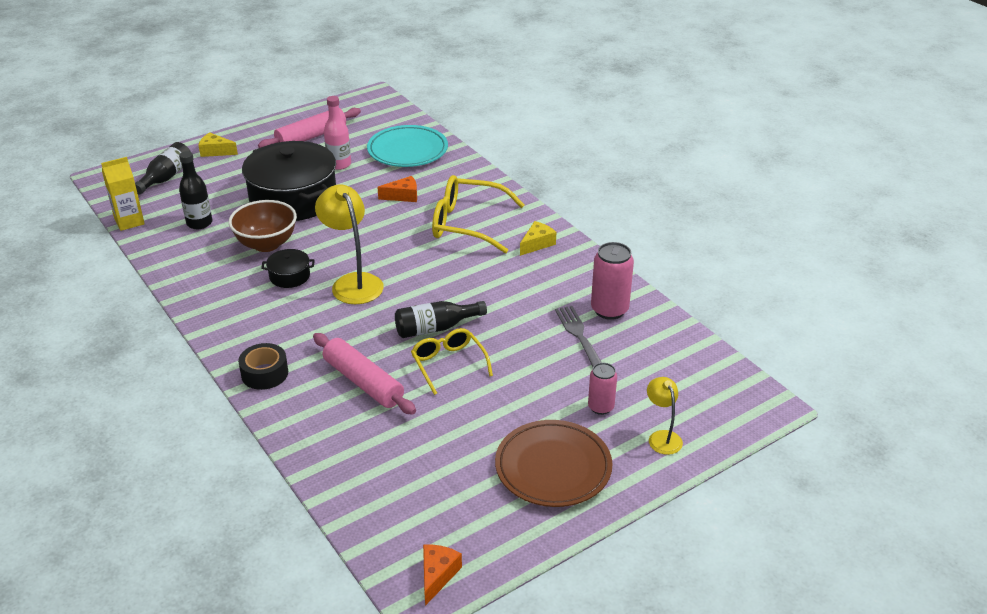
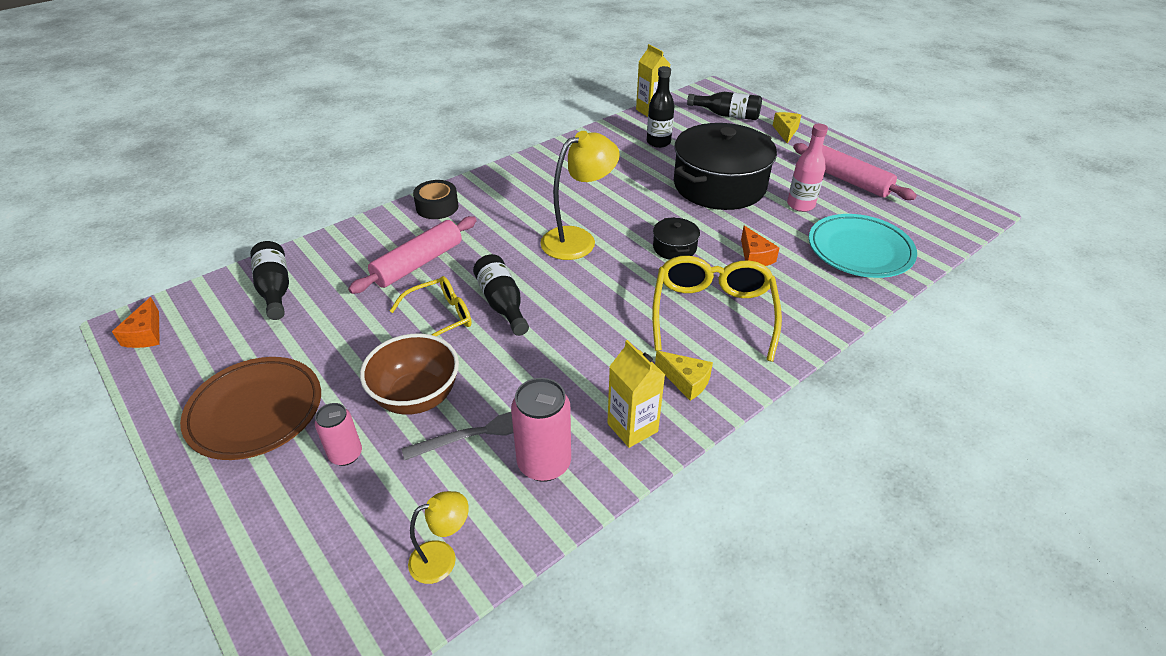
camera: 85 degrees right, 5 degrees up
(266, 244) = (634, 181): brown bowl -> brown bowl (416, 397)
(289, 276) = (583, 201): black pot -> black pot (674, 247)
(381, 483) = (275, 289): none -> black bottle
(437, 575) = (146, 334): orange cheese -> orange cheese turned 75 degrees clockwise
(579, 270) = (632, 427): none -> yellow carton
(662, 437) = (275, 521): yellow lamp -> yellow lamp (442, 558)

